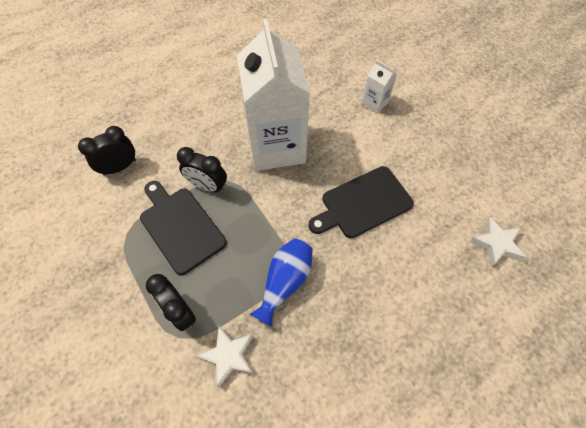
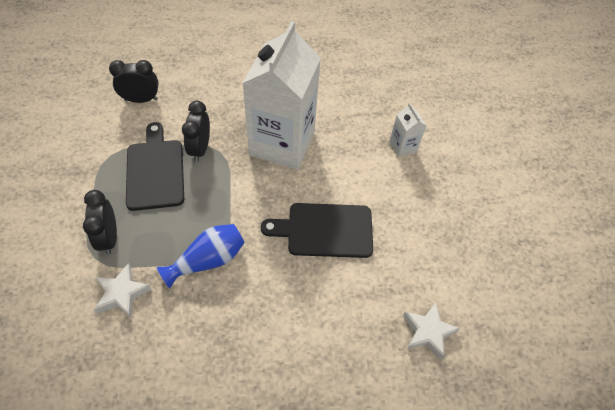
camera: 25 degrees right, 5 degrees down
(208, 186) = (200, 149): black clock -> black clock turned 45 degrees clockwise

